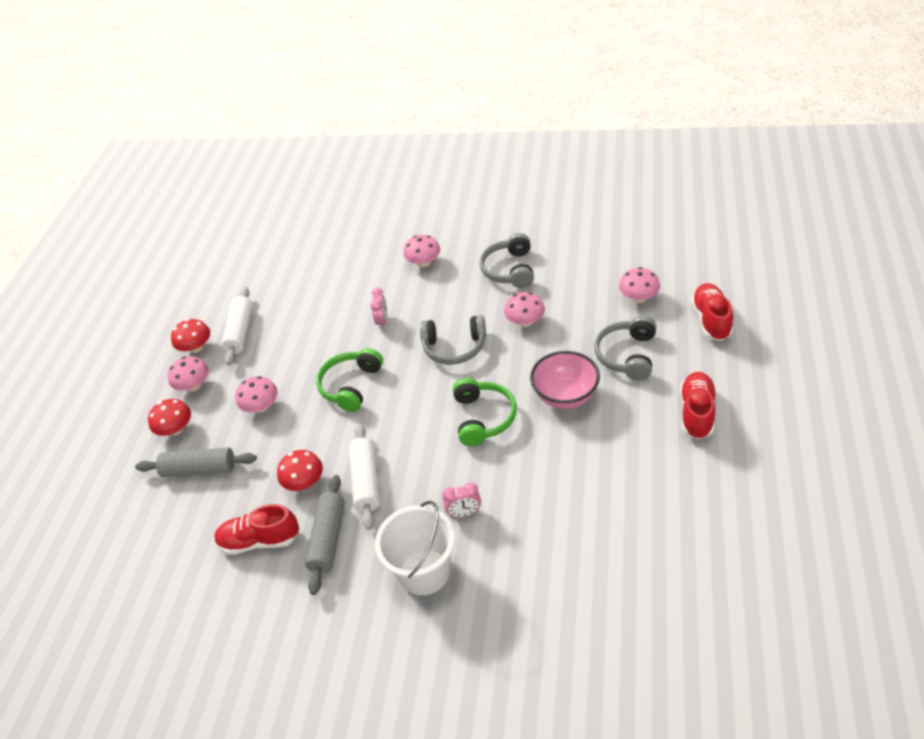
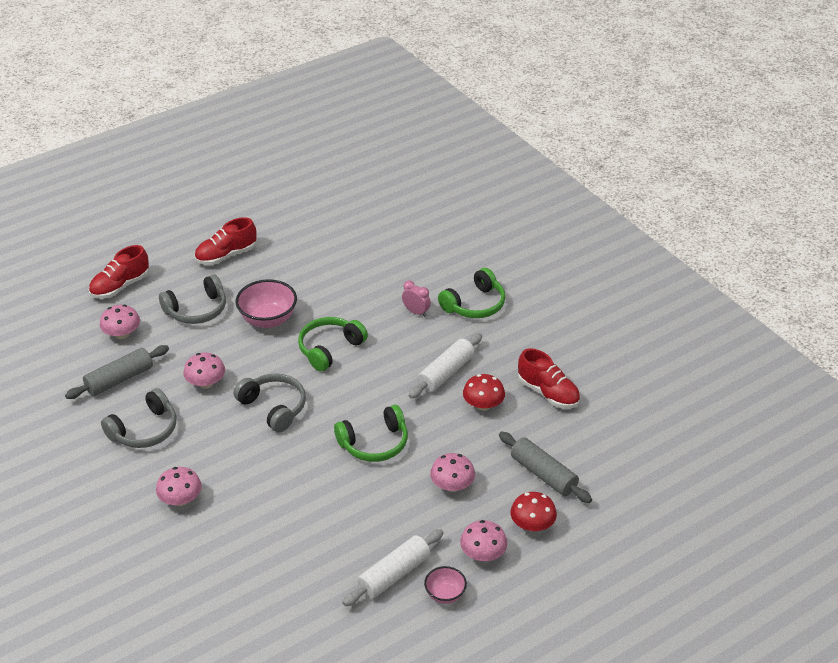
camera: 140 degrees left, 5 degrees down
(196, 347) = (445, 594): red mushroom -> pink bowl
(328, 539) = (506, 361): grey rolling pin -> grey rolling pin (119, 379)
(382, 321) = (285, 475): pink clock -> none
(424, 572) = (474, 304): white bucket -> green headphones

